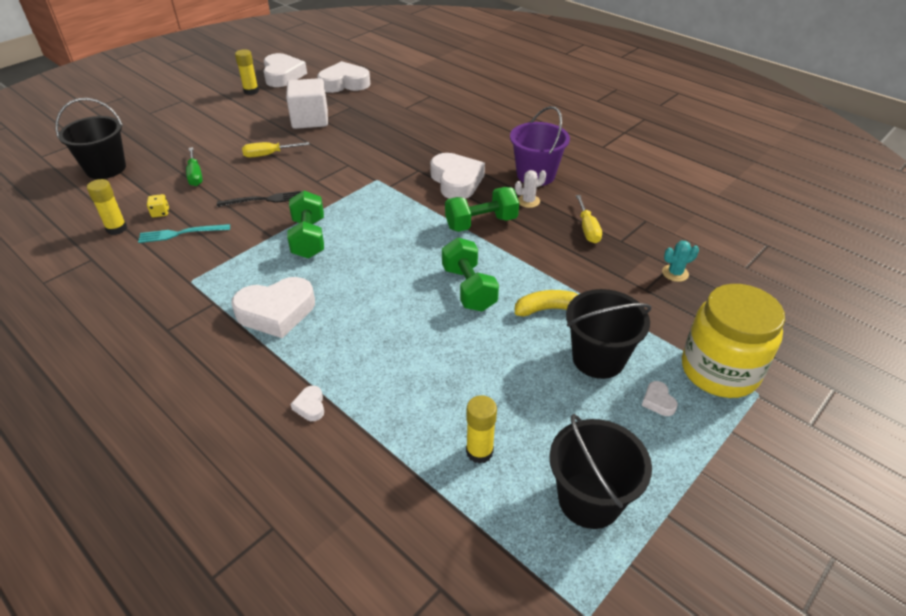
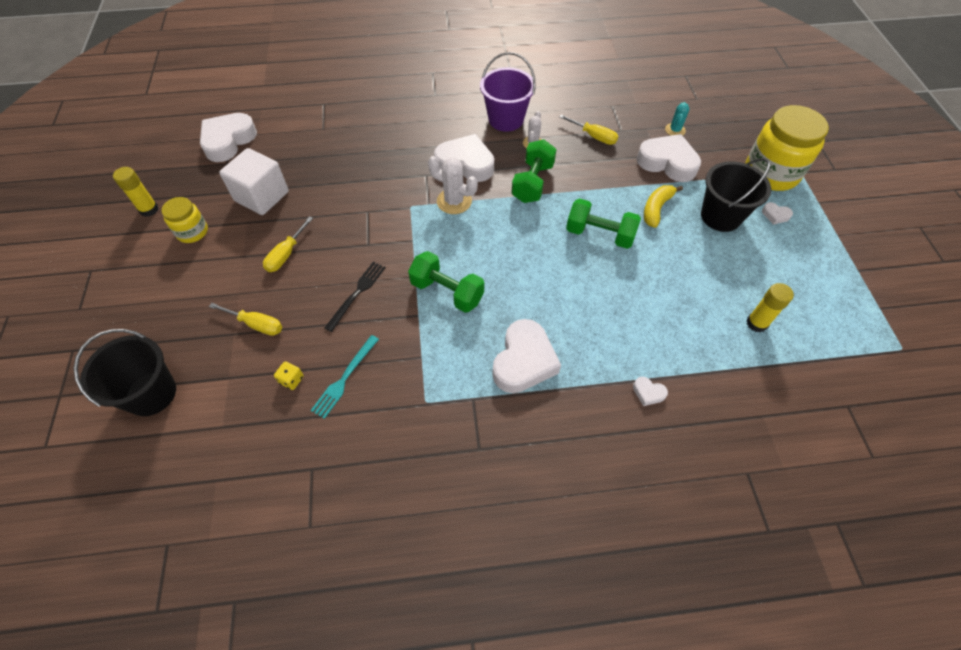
camera: 50 degrees left, 15 degrees up
(117, 229) = (280, 427): yellow glue stick -> none
(195, 175) = (256, 324): green screwdriver -> yellow screwdriver
(249, 114) = (192, 232): none -> yellow jar
(283, 75) = (150, 172): white heart -> white heart (667, 162)
(407, 196) = (454, 201): none -> white cactus
(589, 500) = (827, 296): black bucket -> none

